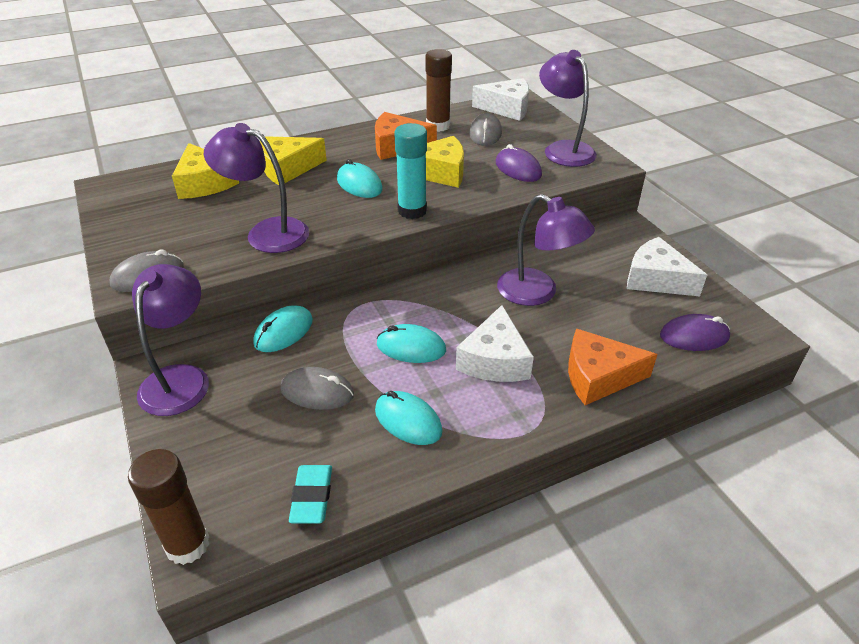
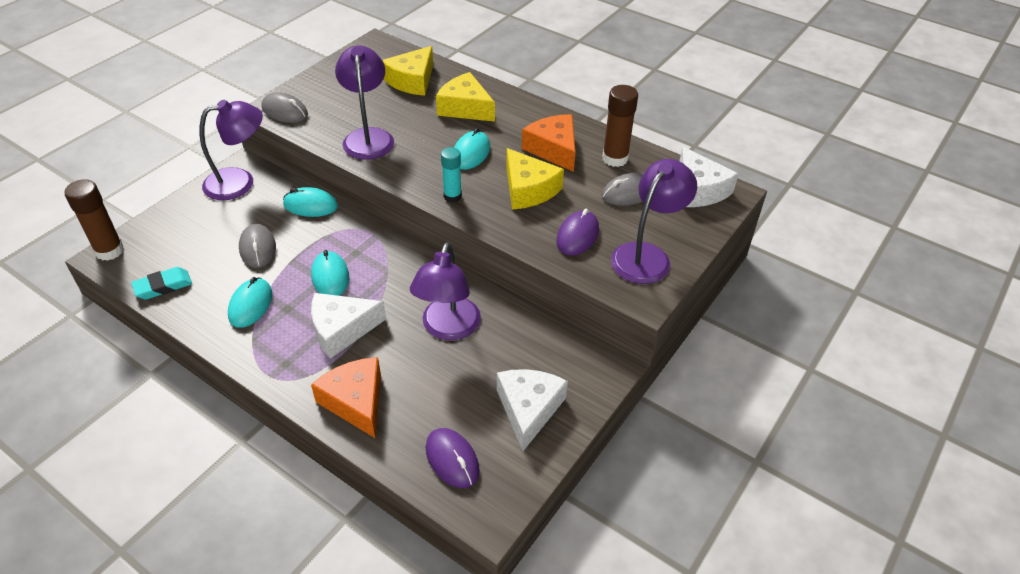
camera: 60 degrees right, 5 degrees up
(412, 211) = (452, 196): turquoise glue stick -> turquoise glue stick, size x0.66

